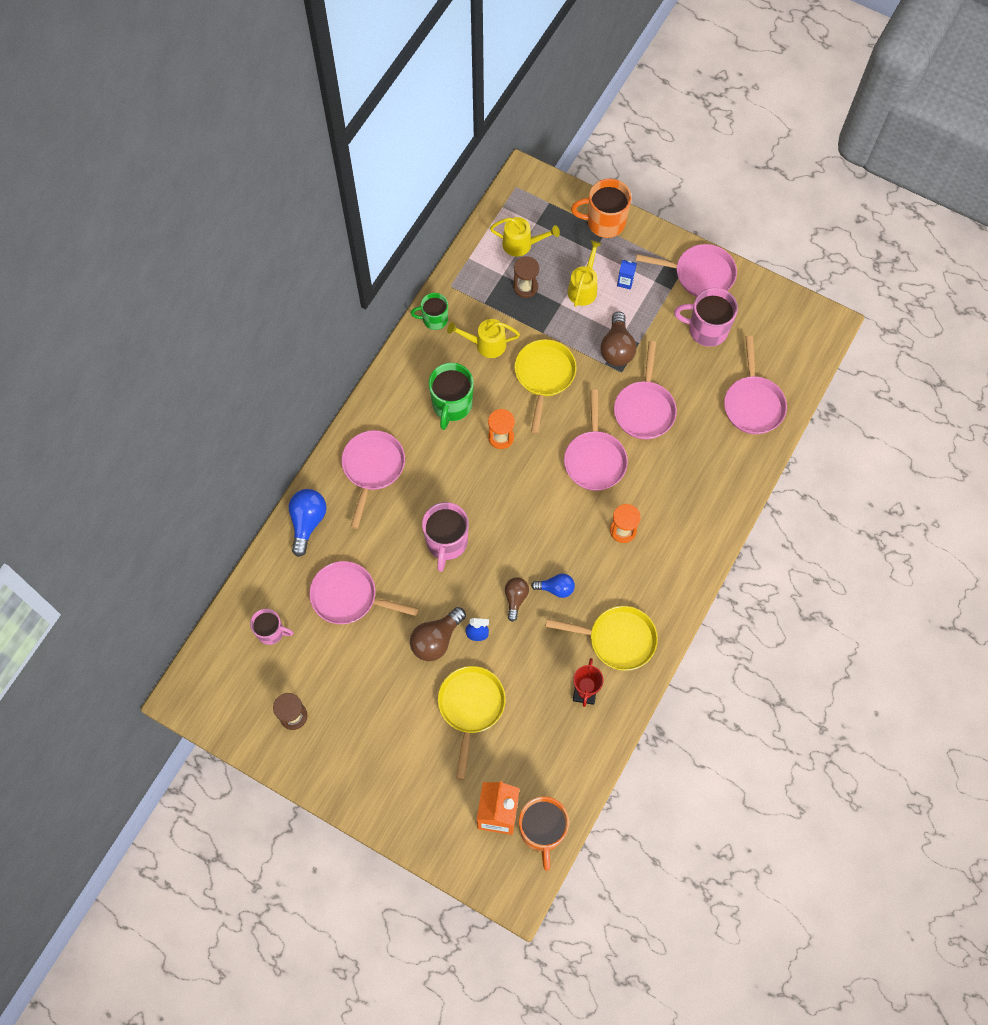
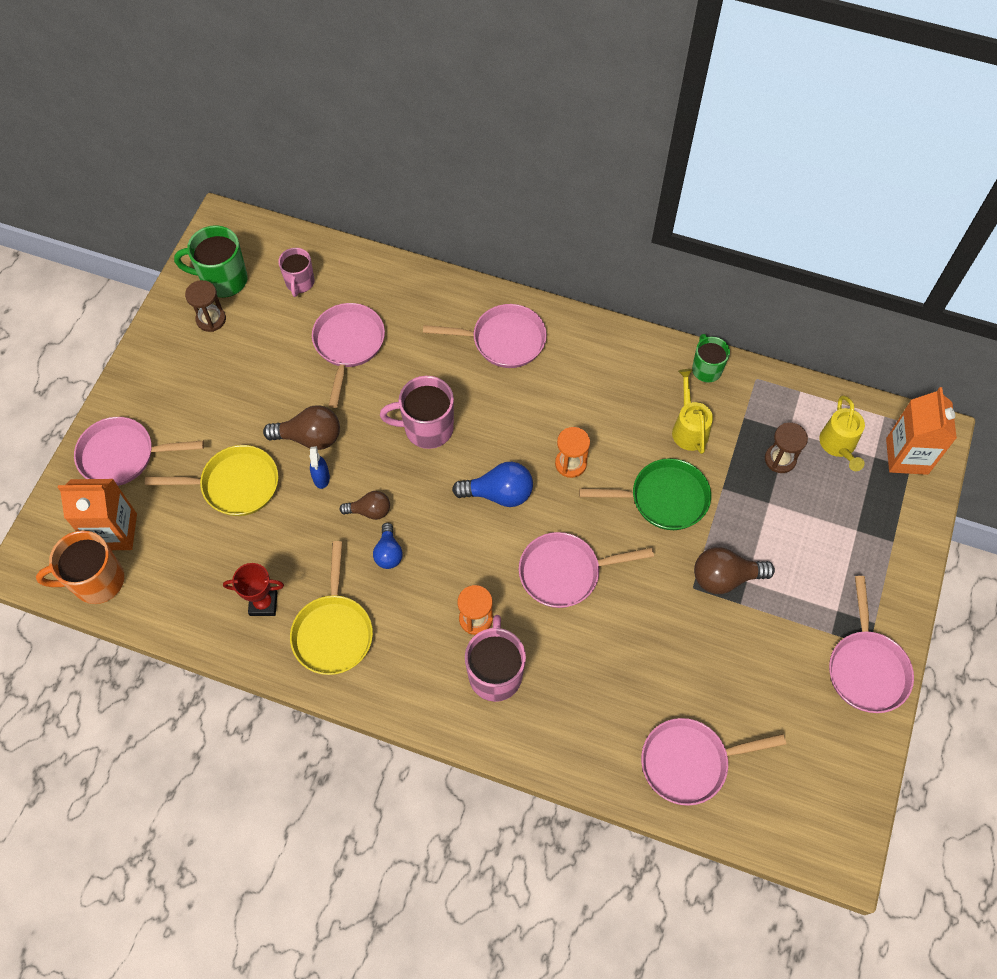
camera: 80 degrees right, 5 degrees down
(307, 522) = (428, 292): blue light bulb -> blue light bulb (499, 493)
(436, 639) = (310, 437): brown light bulb -> brown light bulb turned 150 degrees clockwise
(452, 405) = (599, 405): green mug -> green mug (223, 280)
(539, 202) = (906, 456): none -> orange carton
(544, 376) = (663, 499): yellow pan -> green pan
(583, 287) = (800, 526): yellow watering can -> none
(604, 222) = (904, 537): orange mug -> none
(625, 282) = (824, 574): blue carton -> none
(644, 409) = (648, 622): pink pan -> pink pan (123, 455)
(706, 329) = (784, 687): pink mug -> pink mug (495, 673)

